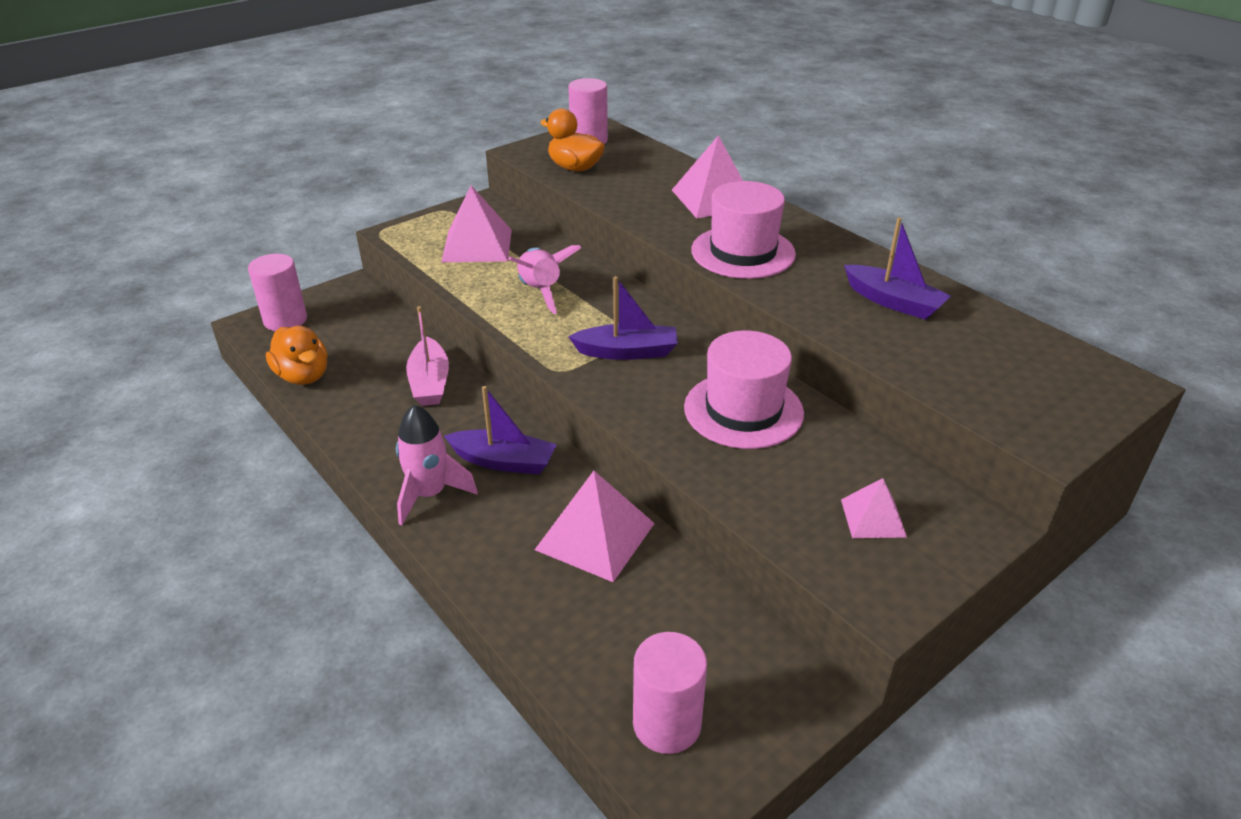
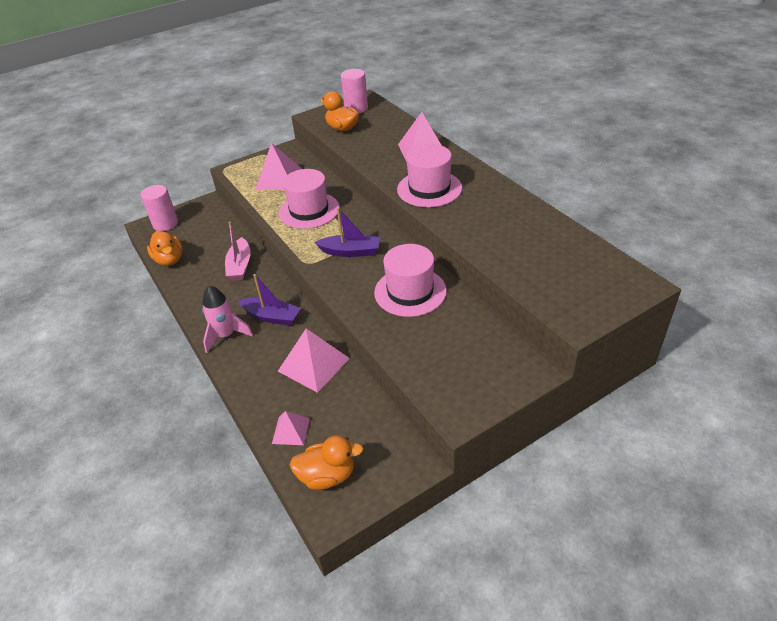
camera: 10 degrees right, 5 degrees up
(540, 291) = (309, 210): pink rocket -> pink hat
(667, 724) = (327, 475): pink cylinder -> orange duck
(873, 518) = (467, 363): pink pyramid -> pink pyramid (291, 430)
(893, 302) = (513, 225): purple boat -> none

